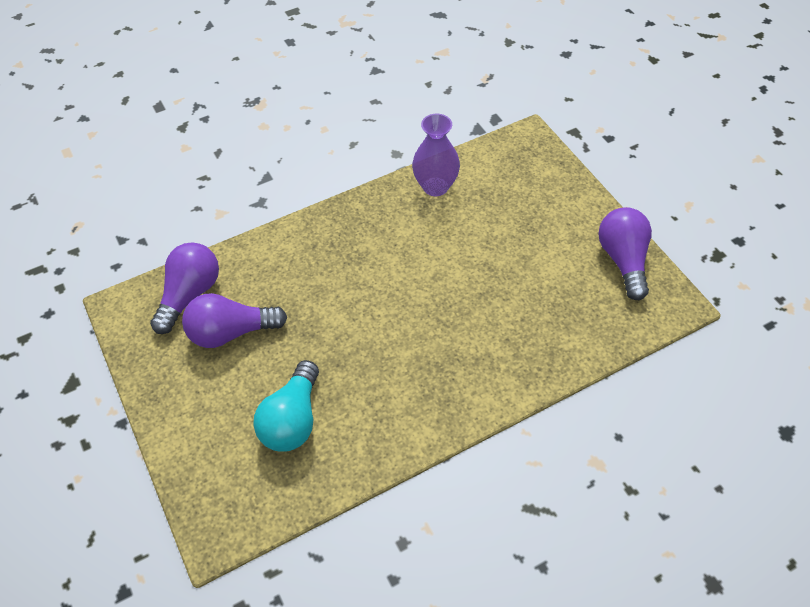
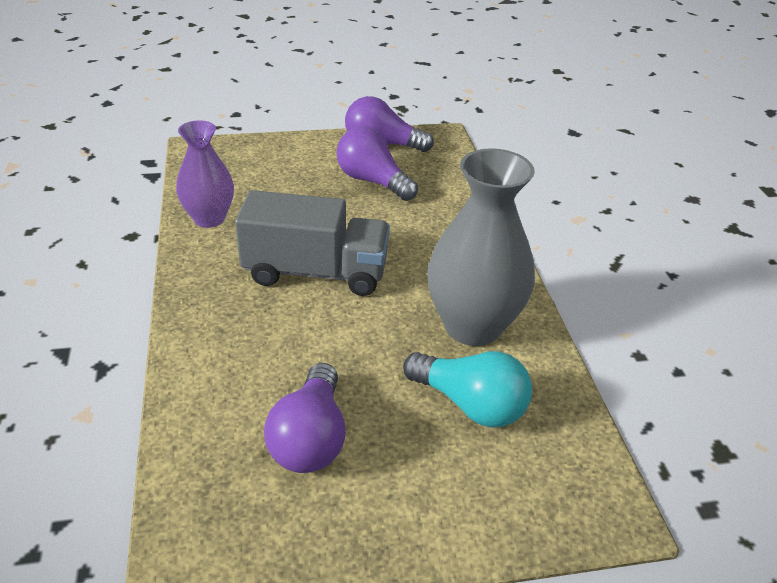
camera: 75 degrees left, 15 degrees down
(190, 294) = (216, 473): purple light bulb -> purple light bulb (372, 181)
(381, 401) = (472, 326): none -> grey vase
(401, 276) = (315, 272): none -> grey truck

